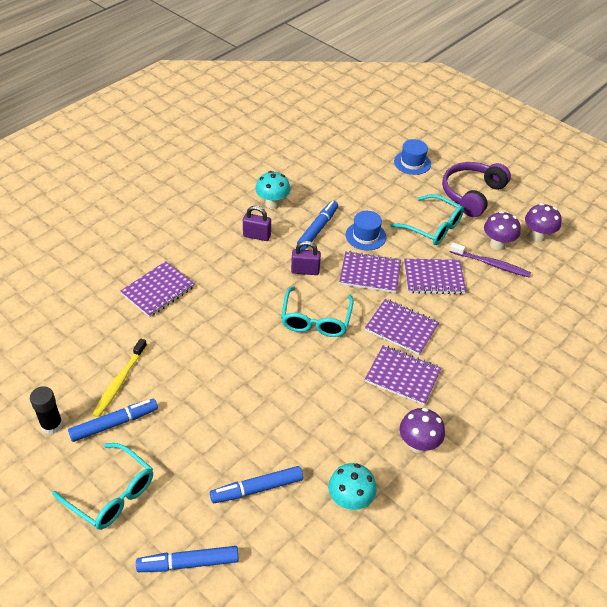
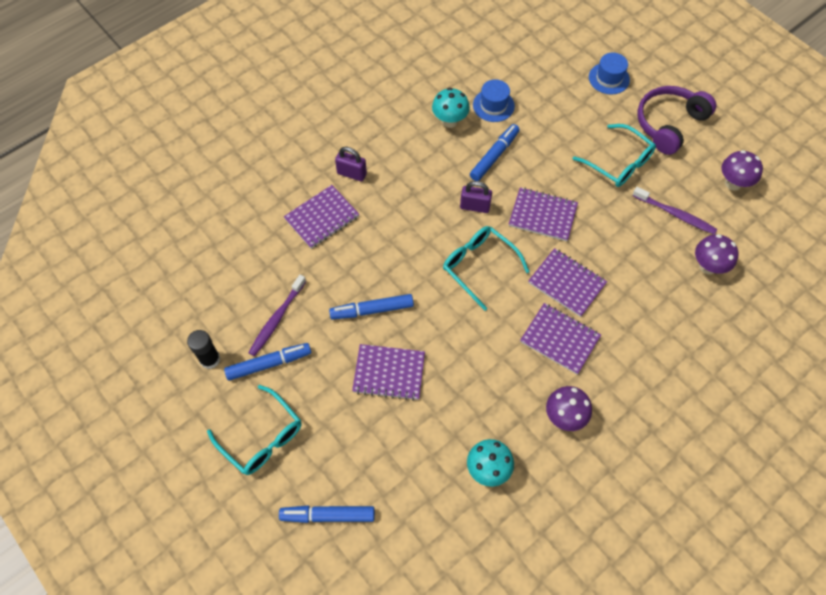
camera: 10 degrees right, 15 degrees up
(119, 382) = (277, 319): yellow toothbrush -> purple toothbrush
(257, 236) = (429, 160): purple padlock -> purple padlock (352, 173)
(257, 488) = (399, 447): blue marker -> blue marker (372, 310)
(316, 320) = (479, 266): turquoise glasses -> turquoise glasses turned 120 degrees clockwise
(365, 236) = (544, 169): blue hat -> blue hat (493, 105)
(433, 278) = (610, 226): purple notebook -> purple notebook (389, 373)
(497, 244) = (686, 190): purple mushroom -> purple mushroom (708, 266)

